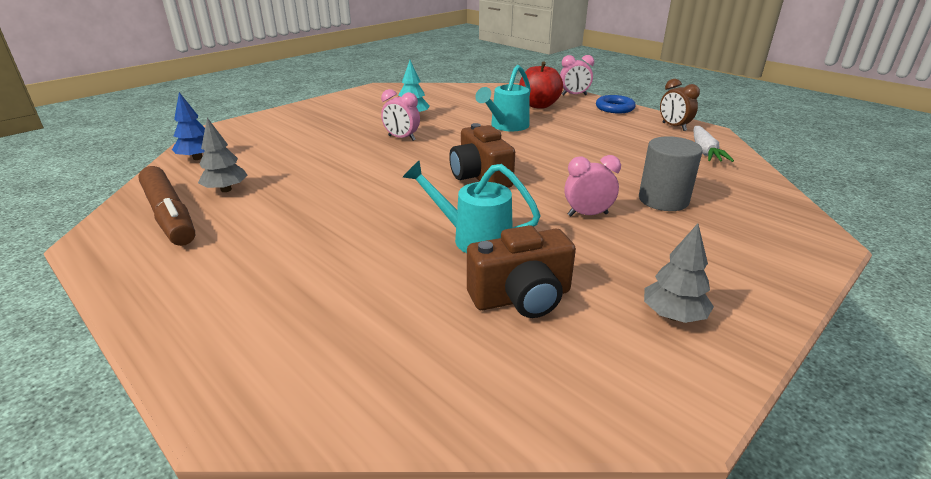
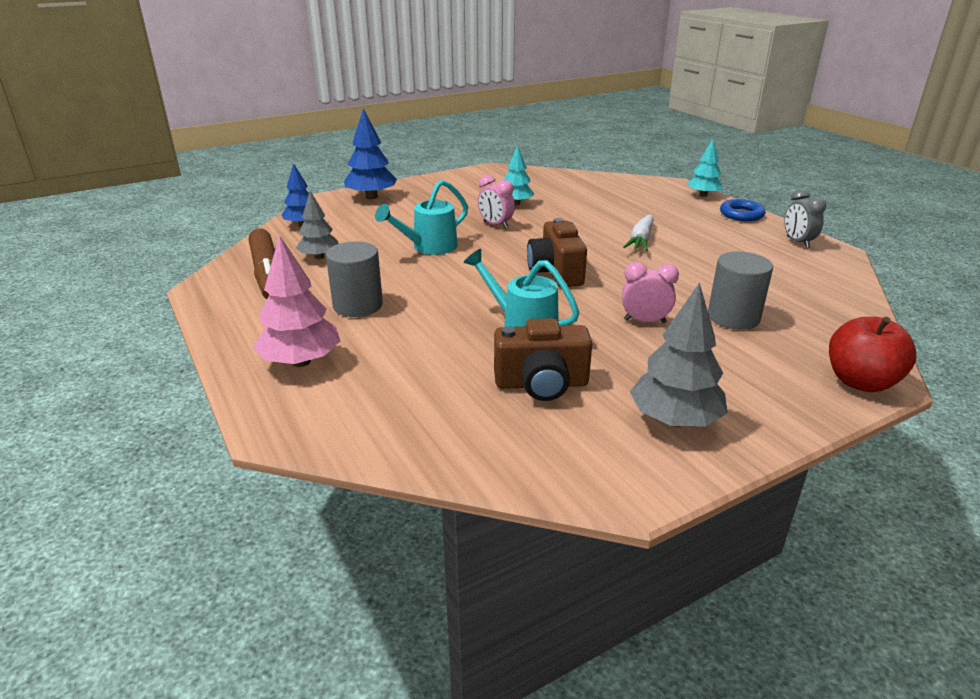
camera: 15 degrees right, 0 degrees up
(237, 315) = (301, 361): none -> pink tree
(265, 123) = (371, 197): none -> blue tree
(286, 237) = (358, 305): none -> grey cylinder
(506, 126) = (609, 223): turquoise watering can -> turquoise watering can (429, 247)
(539, 105) = (656, 203): red apple -> red apple (860, 382)
(574, 95) = (703, 195): pink clock -> turquoise tree
(673, 315) = (674, 420): grey tree -> grey tree, size x1.51
(674, 127) = (797, 242): brown clock -> grey clock
(704, 151) = (815, 273): white carrot -> white carrot (641, 240)

